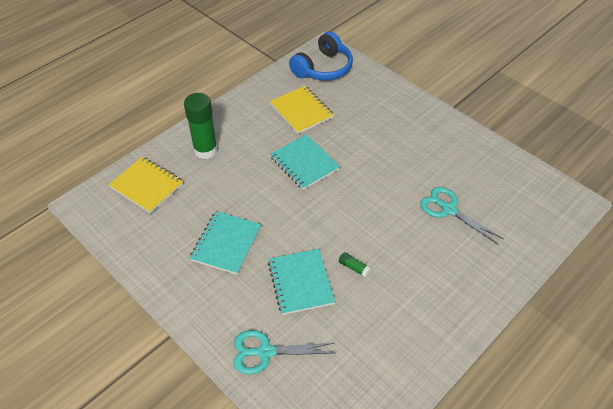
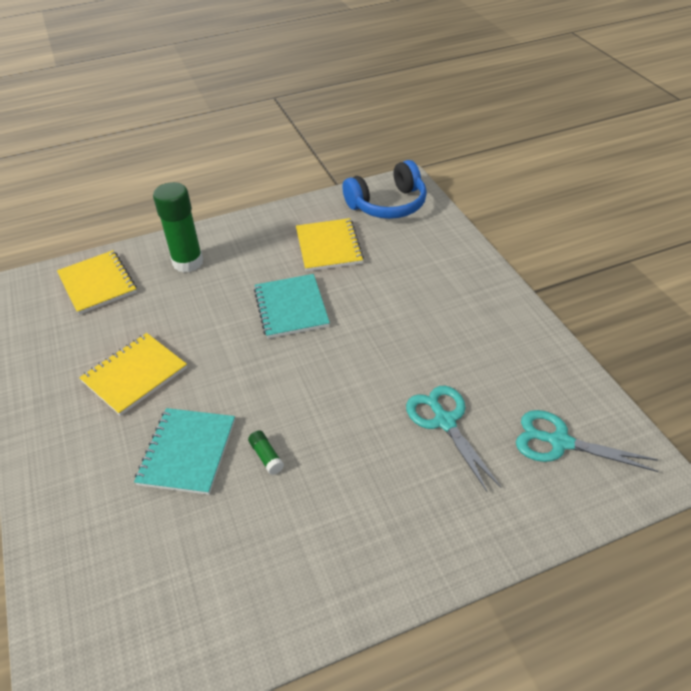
camera: 25 degrees right, 5 degrees down
(226, 243) = (135, 375): turquoise notebook -> yellow notebook
(266, 352) = (85, 525): turquoise scissors -> turquoise scissors (560, 442)

